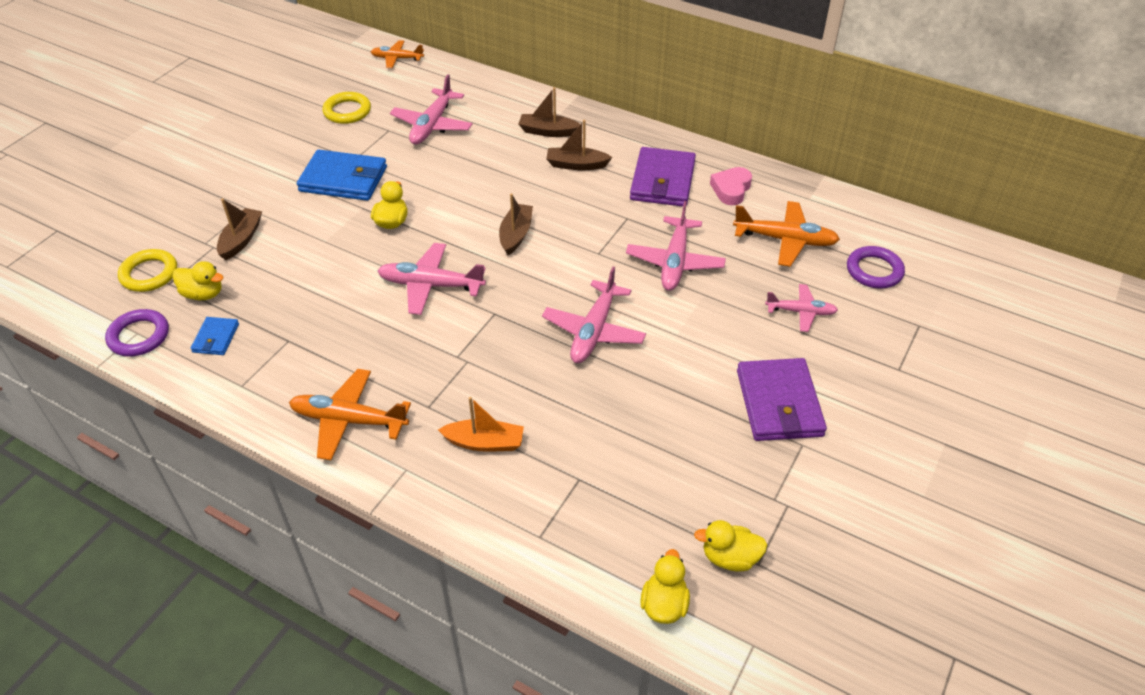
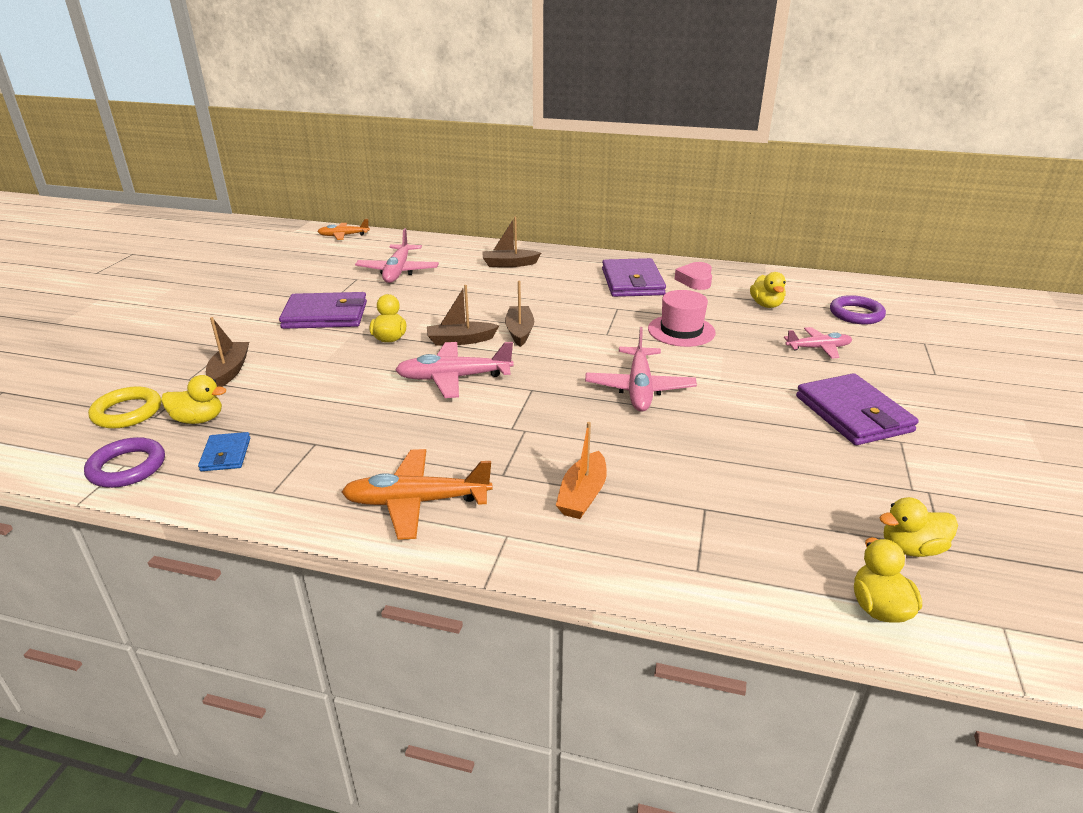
camera: 15 degrees left, 15 degrees down
(343, 179) = (325, 315): blue wallet -> purple wallet
(347, 111) = (309, 271): yellow ring -> none
(484, 442) = (582, 495): orange boat -> orange boat turned 120 degrees clockwise
(576, 165) = (548, 281): brown boat -> brown boat (461, 340)
(675, 262) = (681, 331): pink plane -> pink hat
(785, 240) = (766, 305): orange plane -> yellow duck

